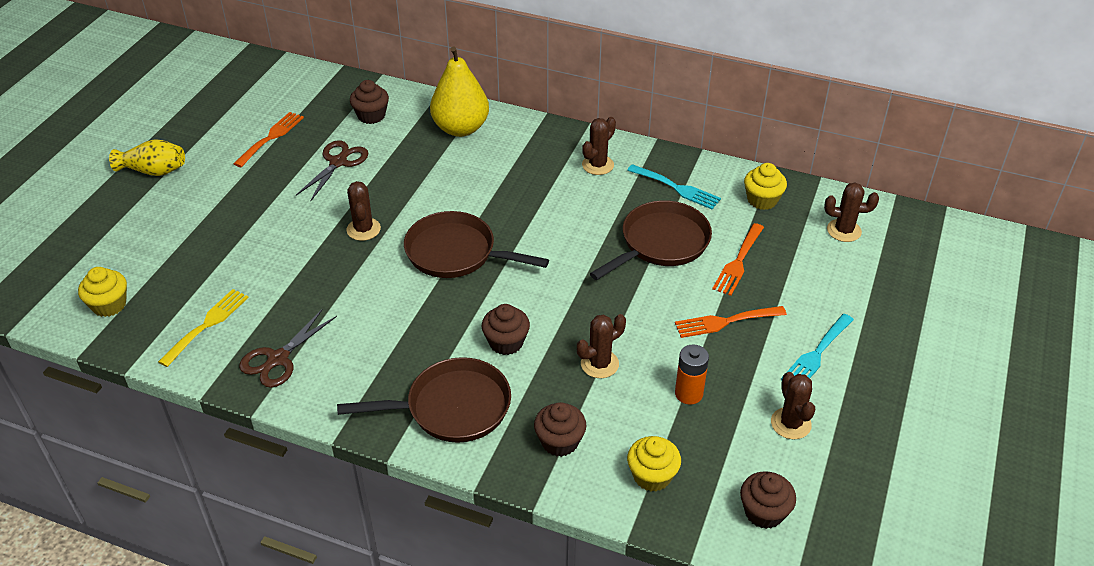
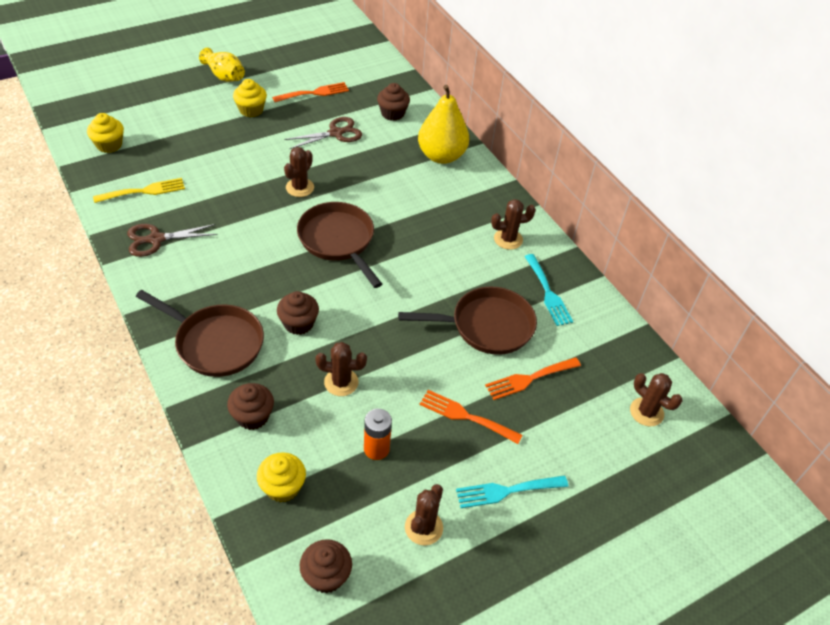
camera: 35 degrees right, 5 degrees up
(762, 200) = (606, 344): yellow cupcake -> yellow cupcake (251, 110)

